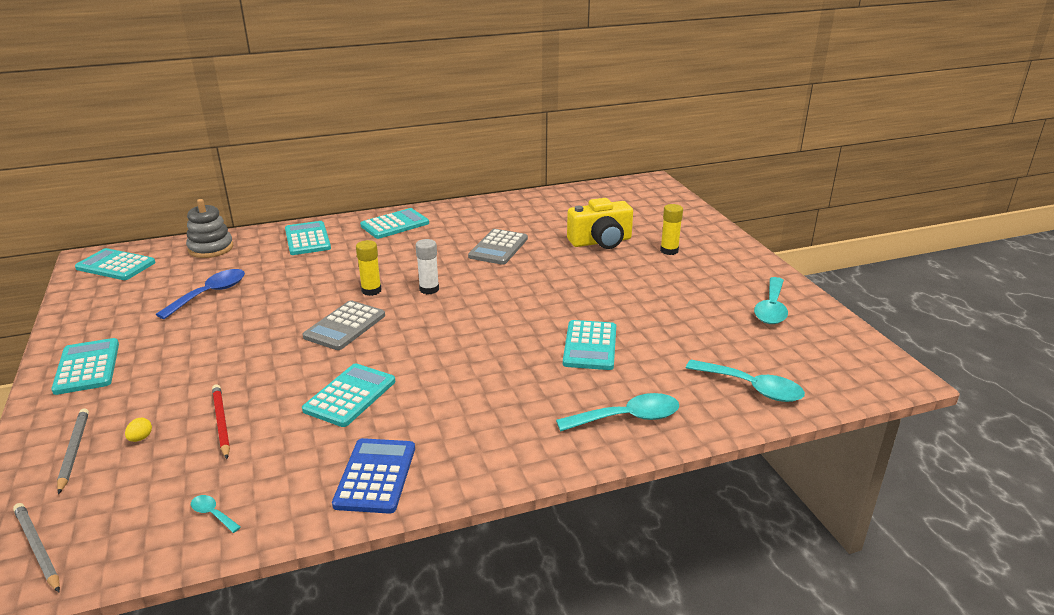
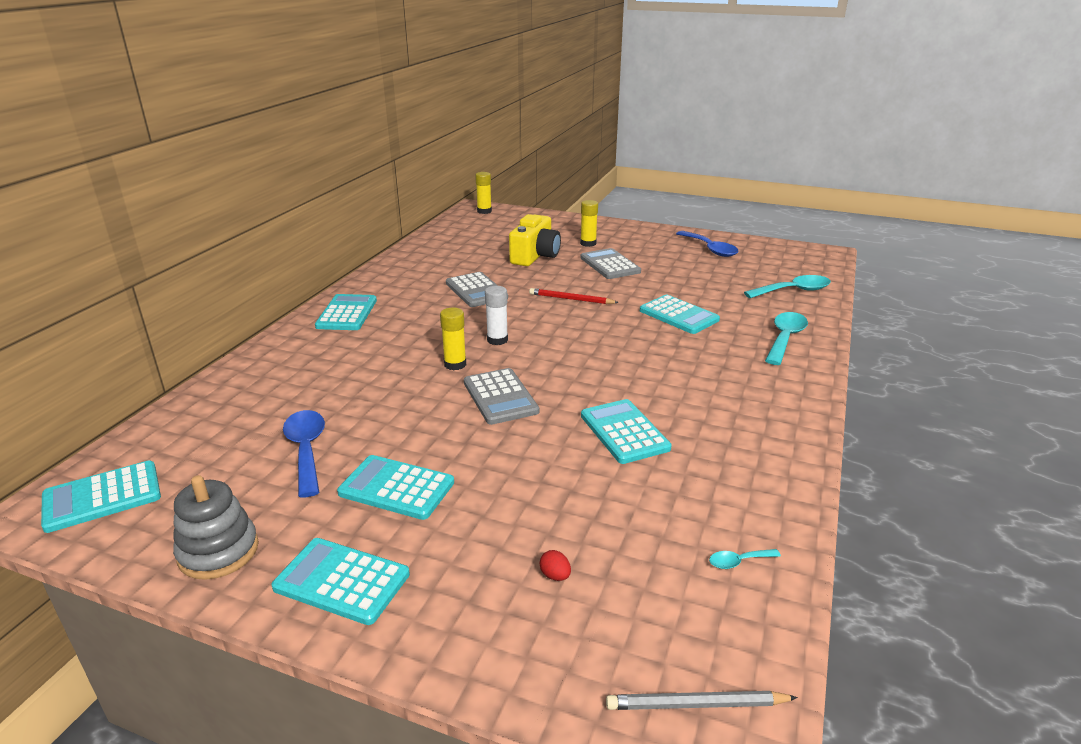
camera: 50 degrees left, 0 degrees up
(74, 451) = (526, 634): grey pencil -> none
(141, 438) = (555, 575): yellow egg -> red egg
(211, 248) = (194, 420): grey stacking toy -> grey stacking toy (218, 551)
(221, 422) = (586, 514): red pencil -> red pencil (571, 299)
(307, 239) = (288, 361): turquoise calculator -> turquoise calculator (396, 488)
(375, 476) = (759, 458): blue calculator -> none
(641, 277) = (610, 265): none -> grey calculator
(652, 187) = (484, 211): none -> yellow glue stick
(771, 308) = (710, 249): turquoise spoon -> blue spoon

